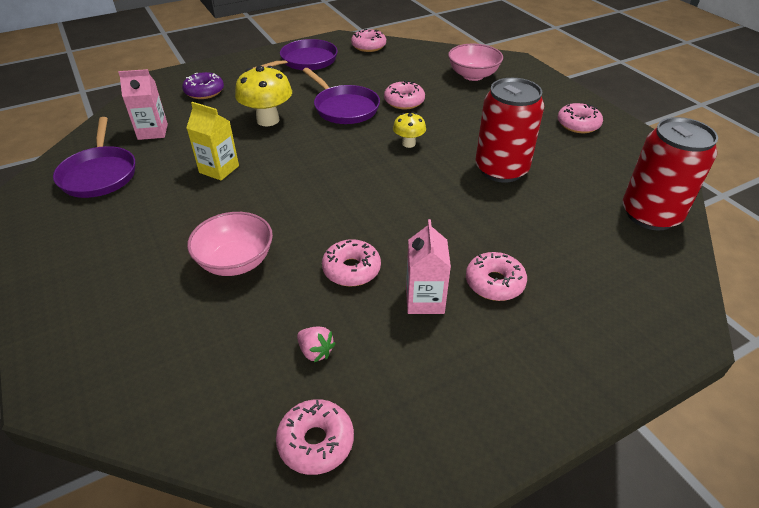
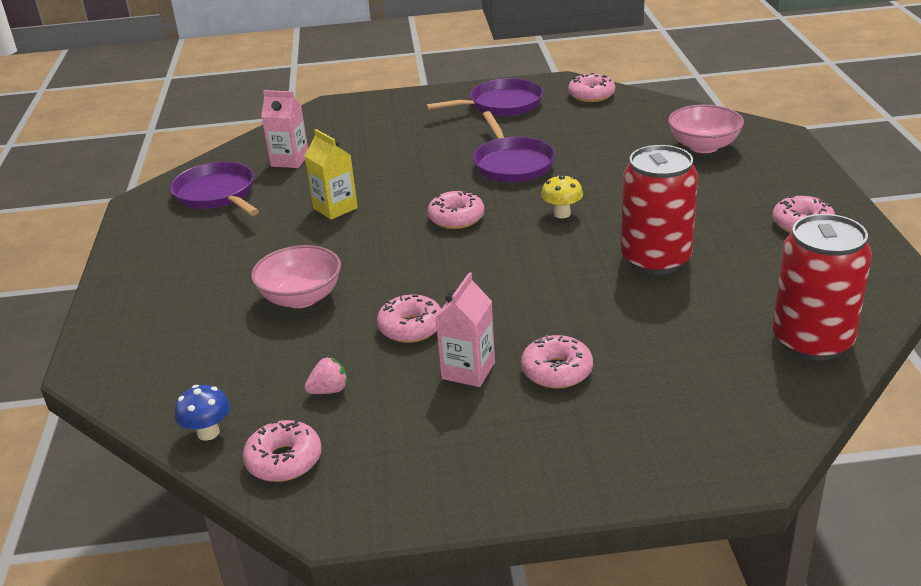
camera: 25 degrees right, 10 degrees down
(99, 174) = (217, 194): purple pan -> purple pan turned 135 degrees clockwise
(204, 92) = (366, 125): purple donut -> none
(222, 432) = (208, 433): none -> blue mushroom
(268, 120) = (416, 165): yellow mushroom -> none
(315, 351) = (329, 390): pink strawberry -> pink strawberry turned 90 degrees counterclockwise
(404, 101) = (590, 166): pink donut -> pink donut (456, 218)

